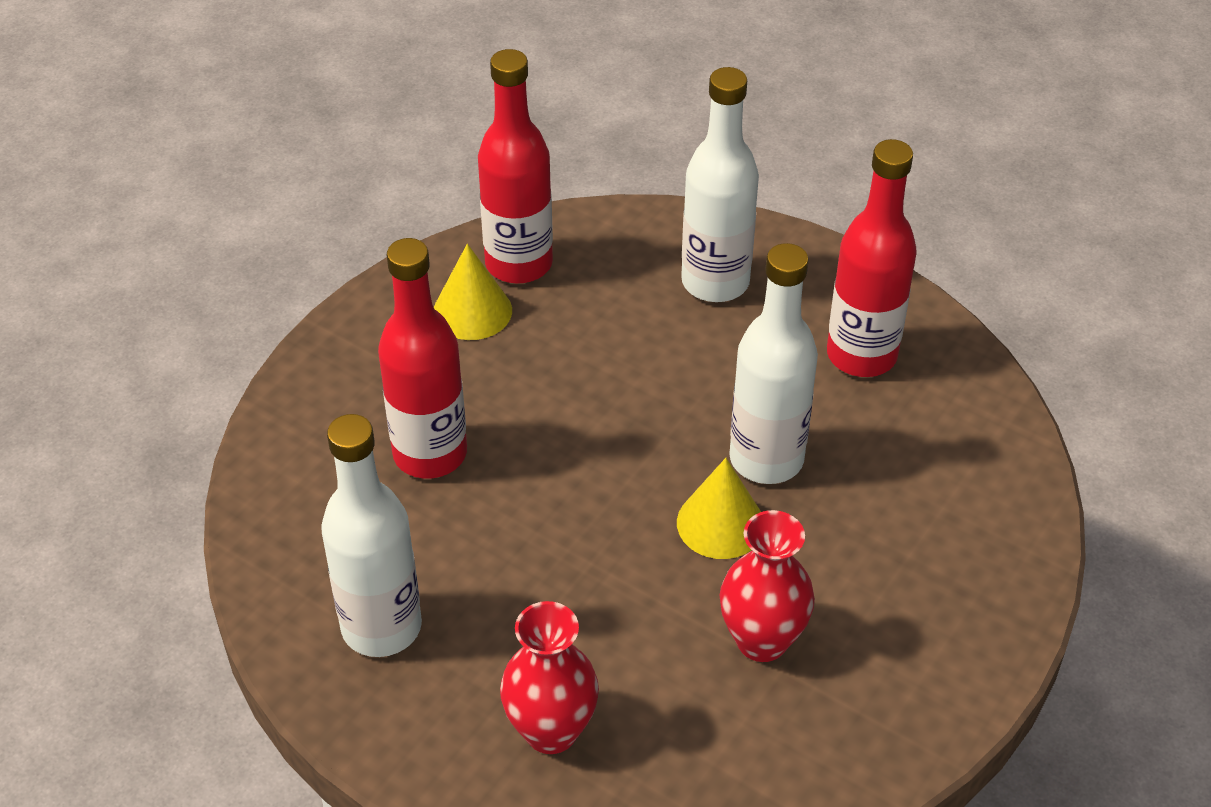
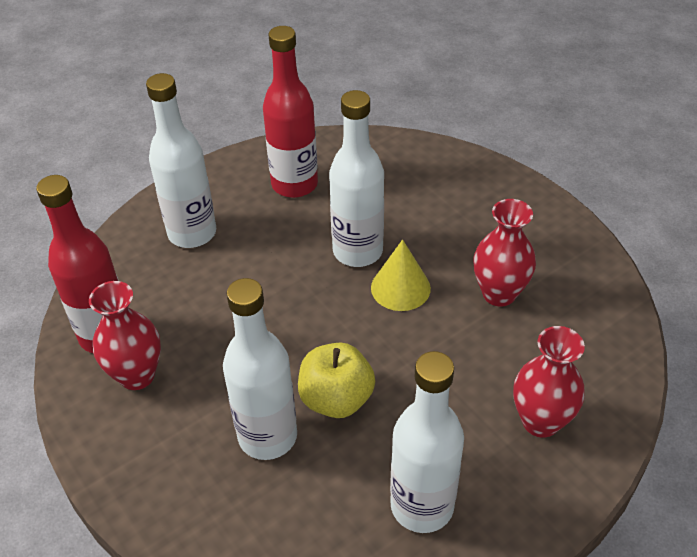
camera: 70 degrees left, 0 degrees up
(430, 454) = (267, 436): red bottle -> white bottle
(472, 311) = (137, 375): yellow cone -> red vase
(507, 503) = (336, 399): none -> yellow apple

